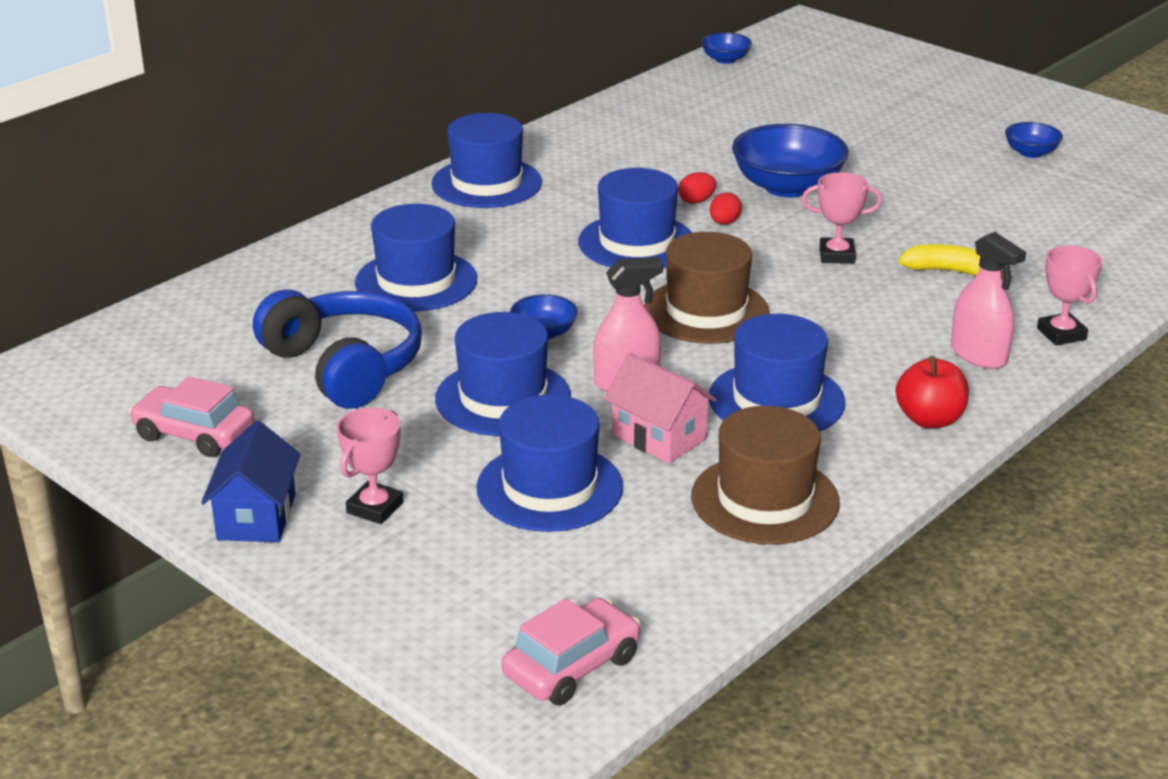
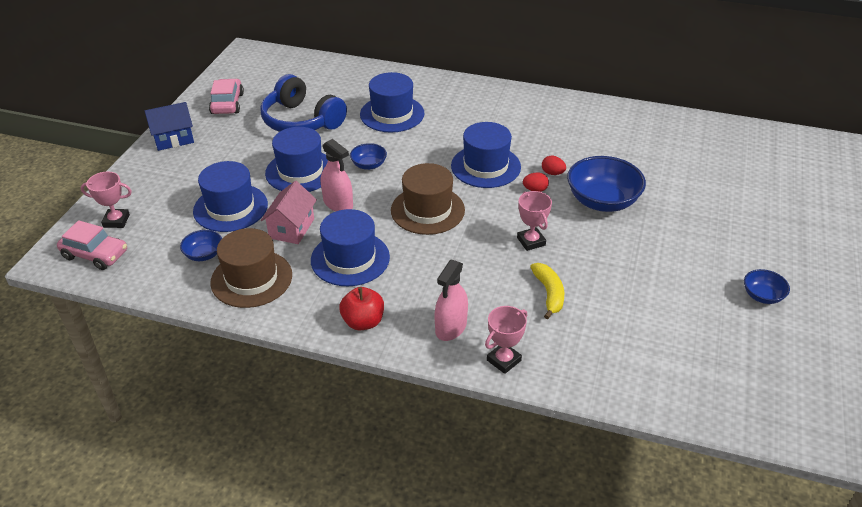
camera: 65 degrees right, 10 degrees up
(344, 367) = (301, 120): blue headphones -> blue headphones turned 105 degrees clockwise
(375, 508) = (193, 165): pink trophy -> pink trophy (116, 221)
(486, 183) = (510, 102): blue hat -> none
(725, 59) = (757, 133): blue bowl -> blue bowl (204, 254)

